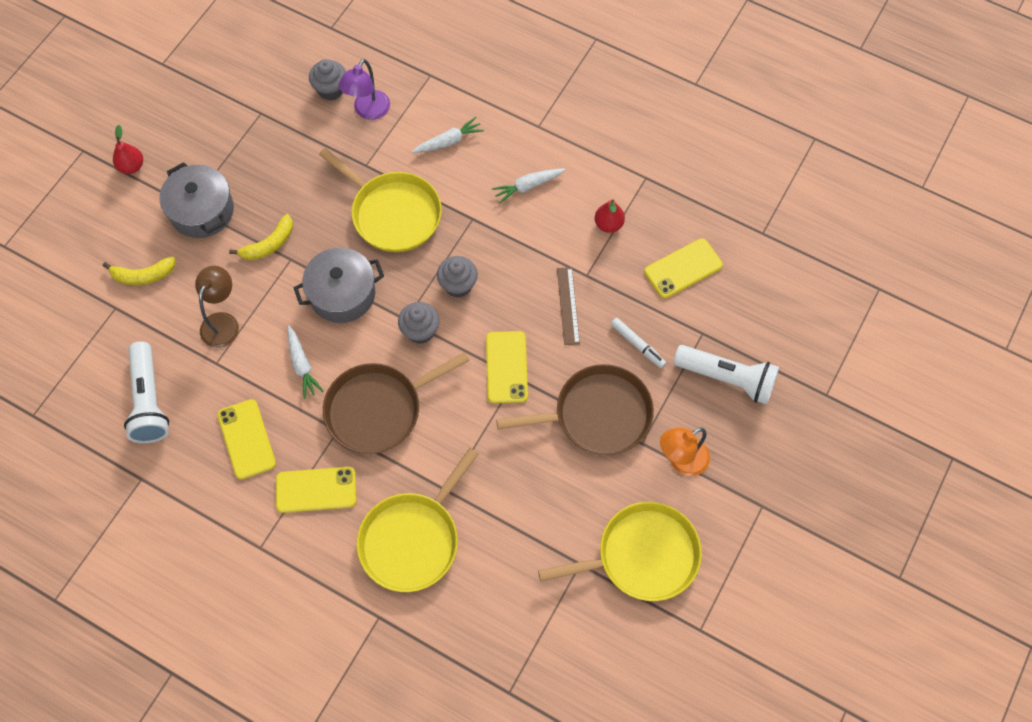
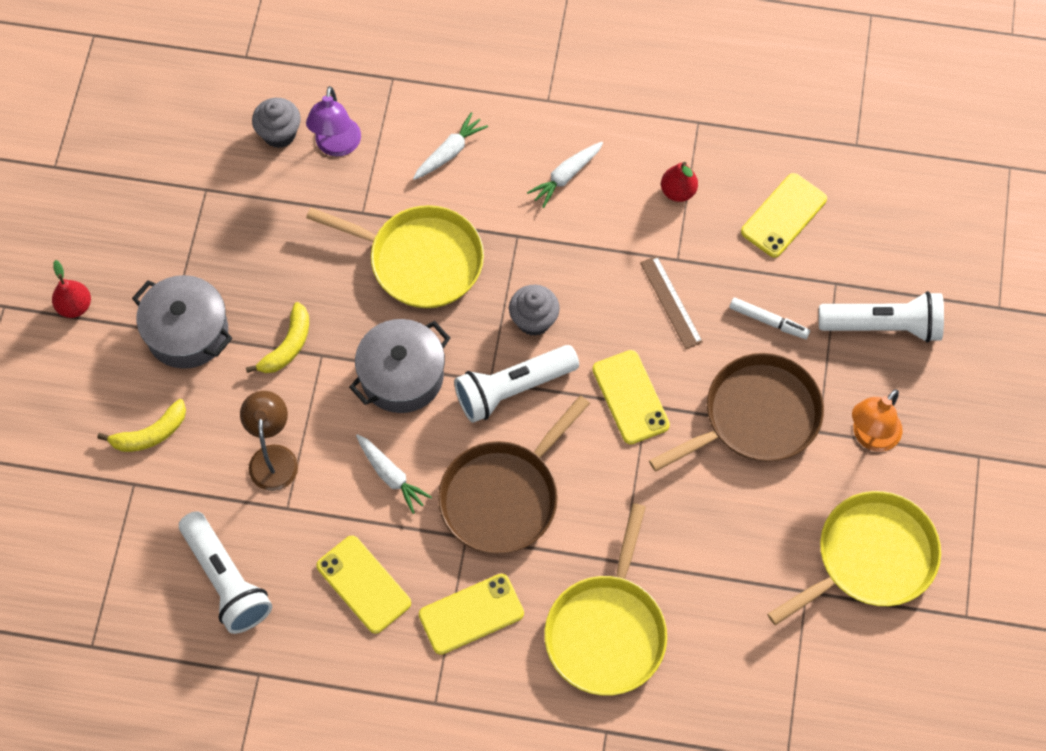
camera: 20 degrees left, 0 degrees up
(420, 331) = (513, 389): grey cupcake -> white flashlight

